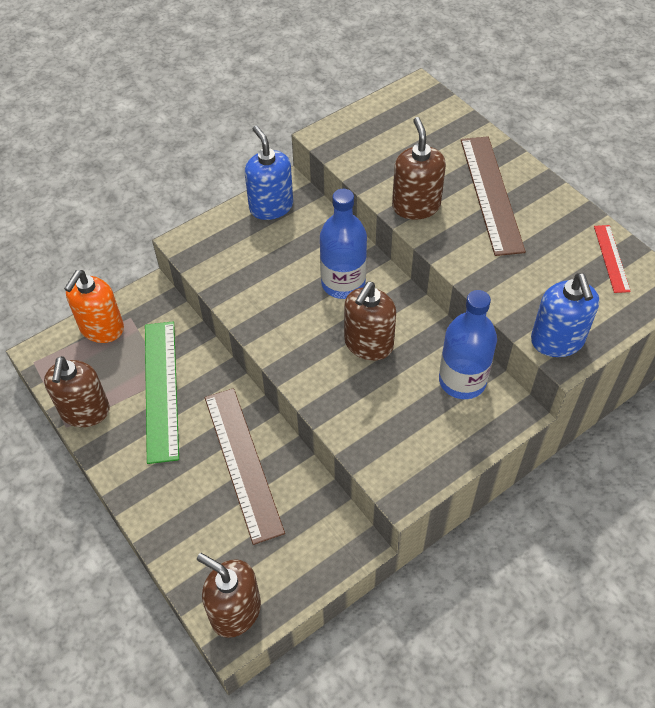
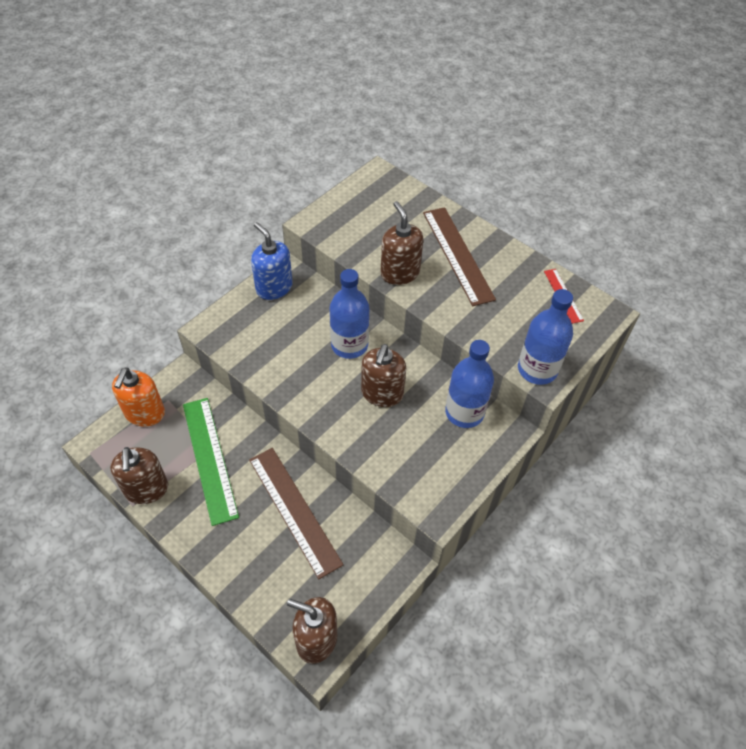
camera: 15 degrees left, 0 degrees up
(557, 341) = (537, 369): blue soap dispenser -> blue bottle

